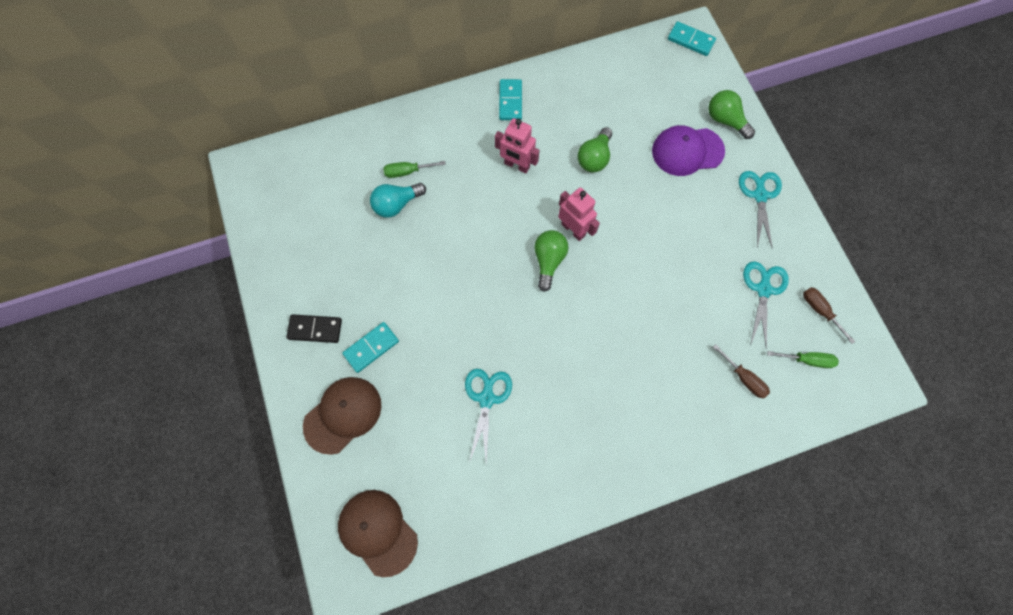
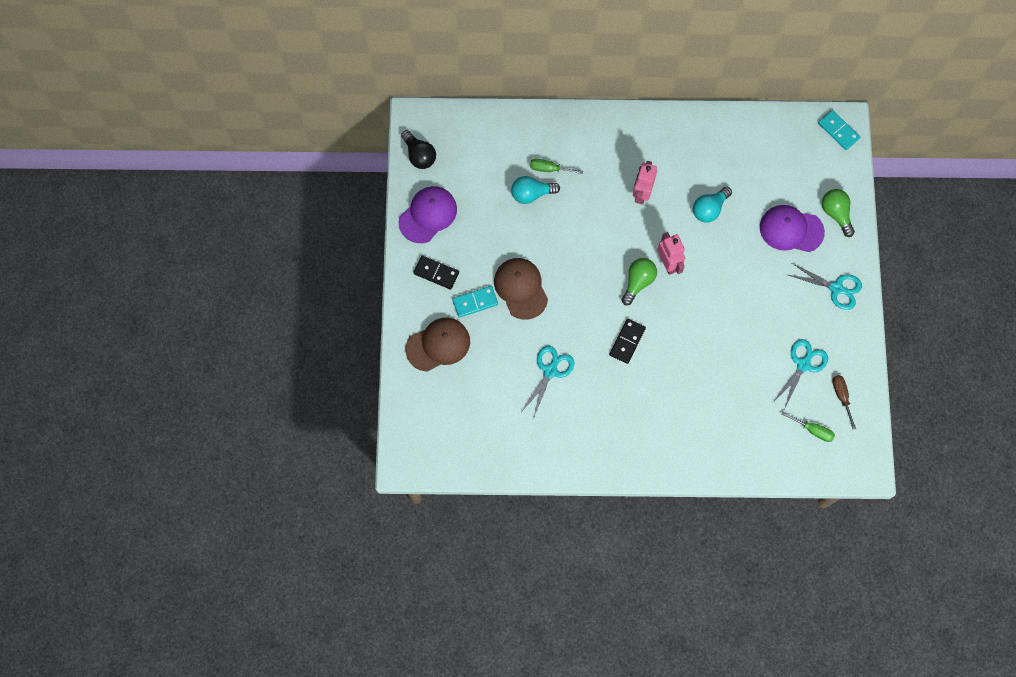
camera: 20 degrees right, 0 degrees up
(257, 203) = (419, 155): none -> black light bulb
(286, 266) = (428, 215): none -> purple cap
(378, 532) = (438, 436): brown cap -> brown cap (521, 288)
(510, 101) = (657, 135): turquoise domino -> none
(516, 165) = (641, 194): pink robot -> pink robot turned 60 degrees clockwise
(561, 332) = (627, 341): none -> black domino
(594, 158) = (709, 209): green light bulb -> turquoise light bulb
(743, 378) = (756, 426): brown screwdriver -> none
(760, 196) = (836, 288): turquoise scissors -> turquoise scissors turned 90 degrees clockwise

